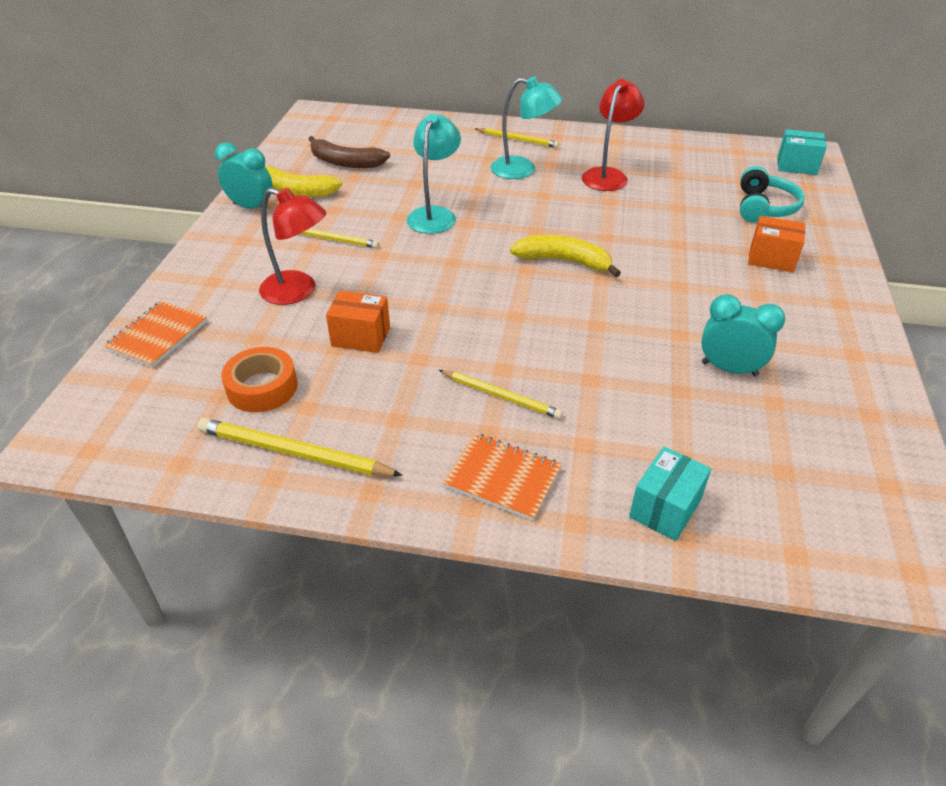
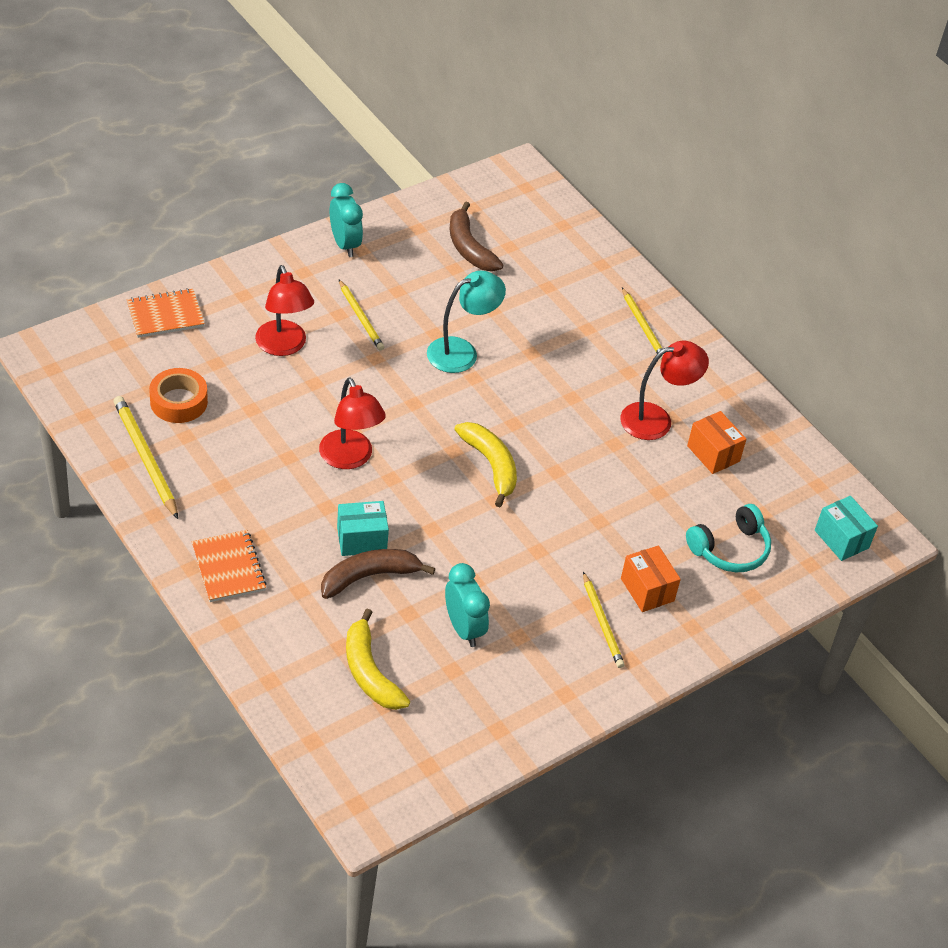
camera: 40 degrees right, 5 degrees up
(296, 190) = (395, 250): yellow banana -> yellow banana (369, 672)
(361, 337) = (276, 413): orange box -> orange box (713, 454)
(466, 325) = (350, 458): none -> red lamp
(501, 396) = (299, 522): yellow pencil -> yellow pencil (602, 622)
(523, 169) = (596, 360): turquoise lamp -> none
(613, 390) = (369, 576): none -> brown banana
(665, 508) = (285, 659): turquoise box -> turquoise box (361, 540)

